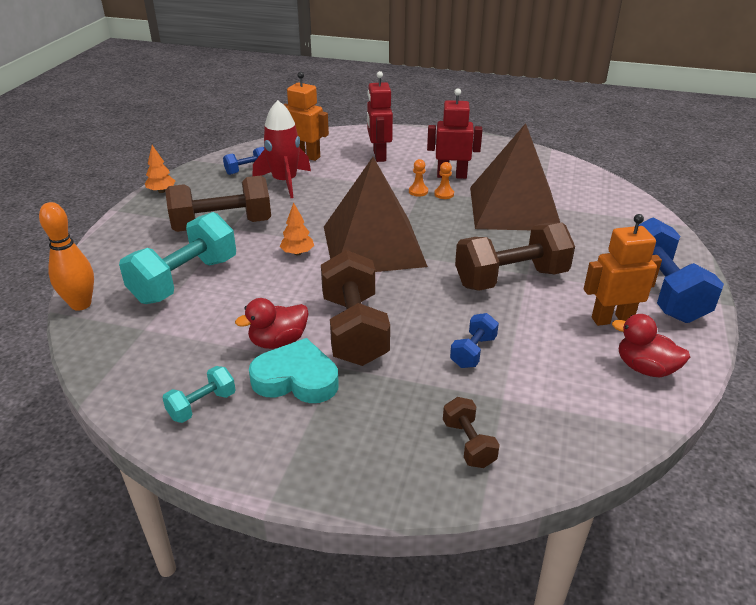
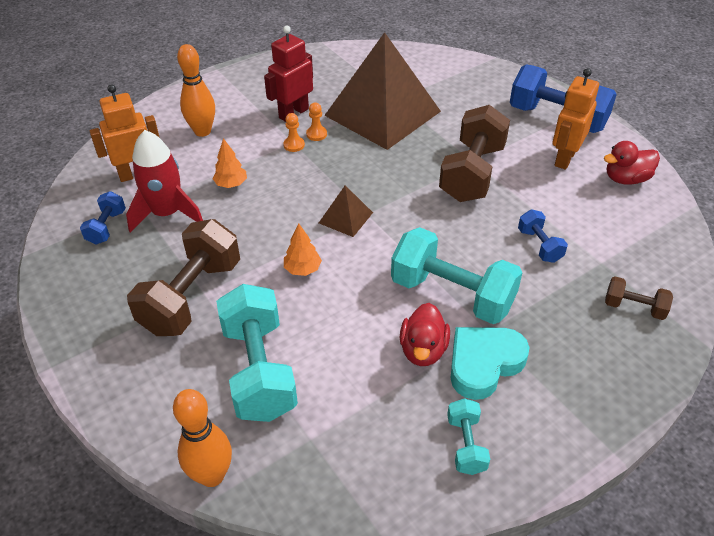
camera: 50 degrees left, 10 degrees up
(161, 191) = (59, 311): orange tree -> orange tree (231, 184)
(354, 330) = (452, 294): brown dumbbell -> turquoise dumbbell
(373, 246) = (346, 217): brown pyramid -> brown pyramid, size x0.42
(379, 155) = (202, 131): red robot -> orange bowling pin

